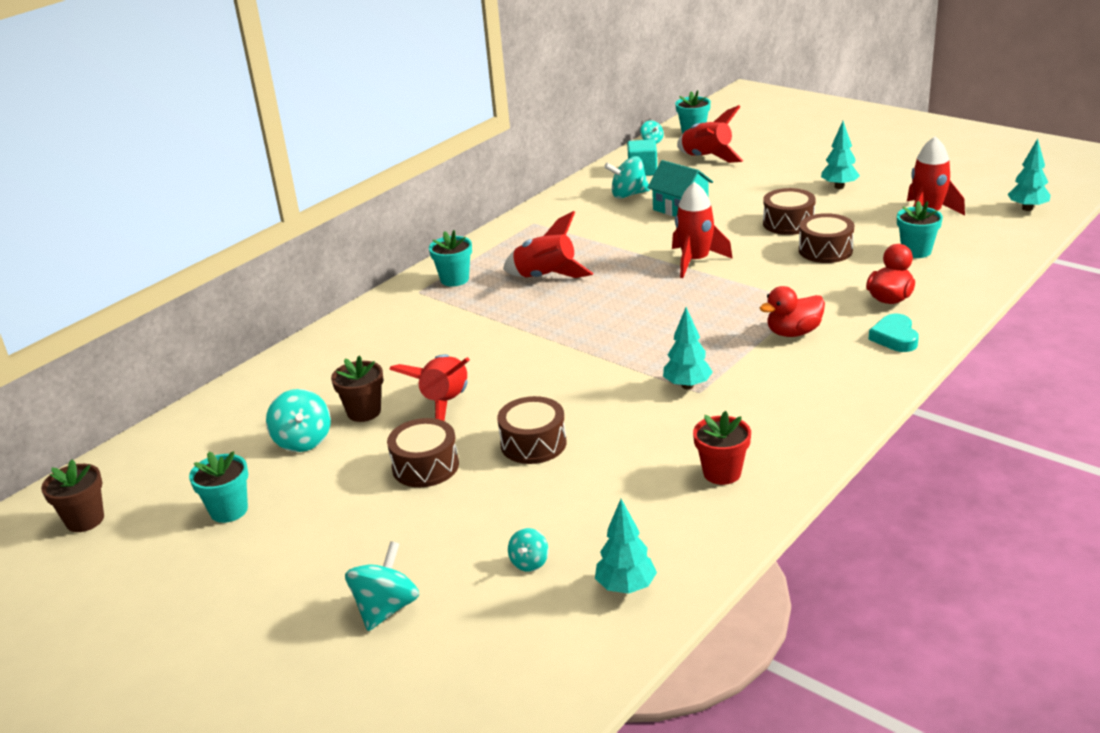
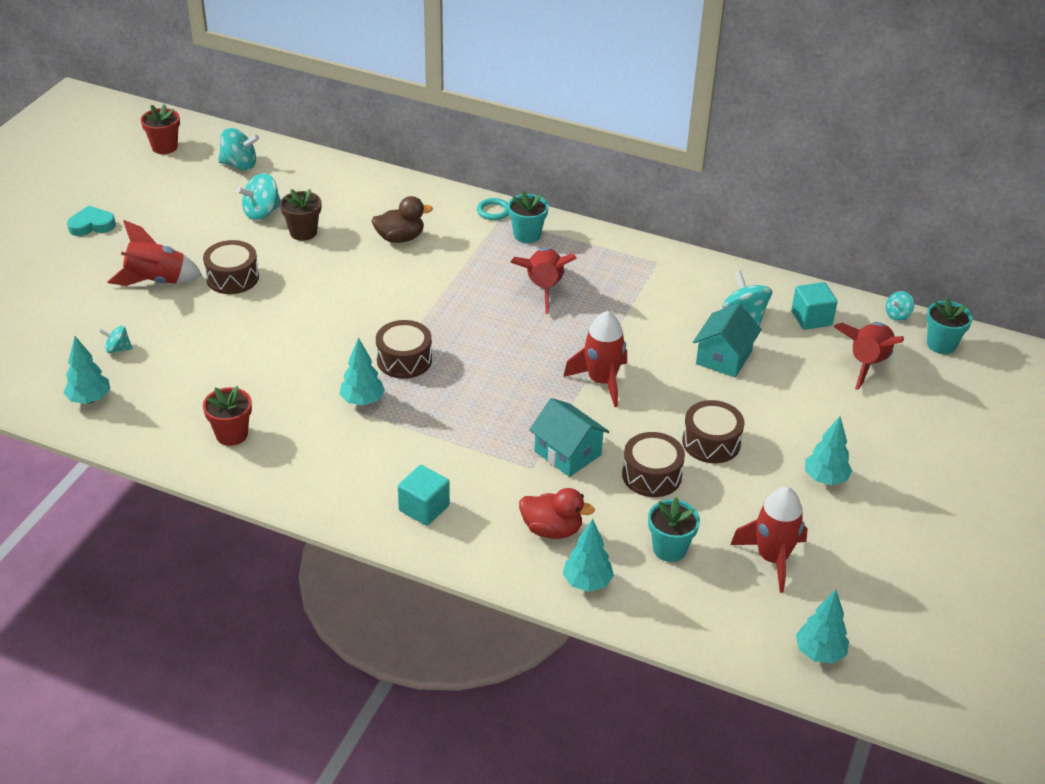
camera: 70 degrees right, 10 degrees up
(85, 520) = (164, 147): brown flower pot -> red flower pot
(229, 510) = (176, 202): turquoise flower pot -> none
(386, 608) = (71, 294): turquoise spinning top -> turquoise spinning top (239, 165)
(402, 294) = (493, 211): none -> turquoise ring
(415, 349) = (400, 238): none -> brown duck
(444, 404) = (319, 270): red rocket -> red rocket (156, 281)
(533, 444) = (266, 326): brown drum -> brown drum (404, 360)
(790, 284) = (567, 453): none -> turquoise house
(793, 332) = (467, 461): red duck -> none
(856, 359) = (424, 508): none -> turquoise cube
(895, 337) = (470, 534): turquoise heart -> turquoise heart (92, 225)
(956, 288) = (587, 582): none -> turquoise tree

